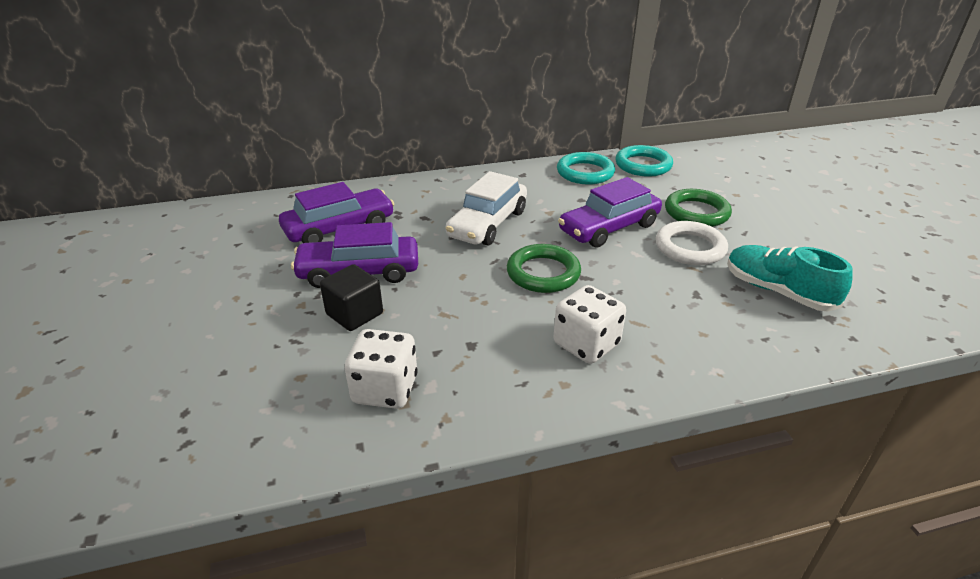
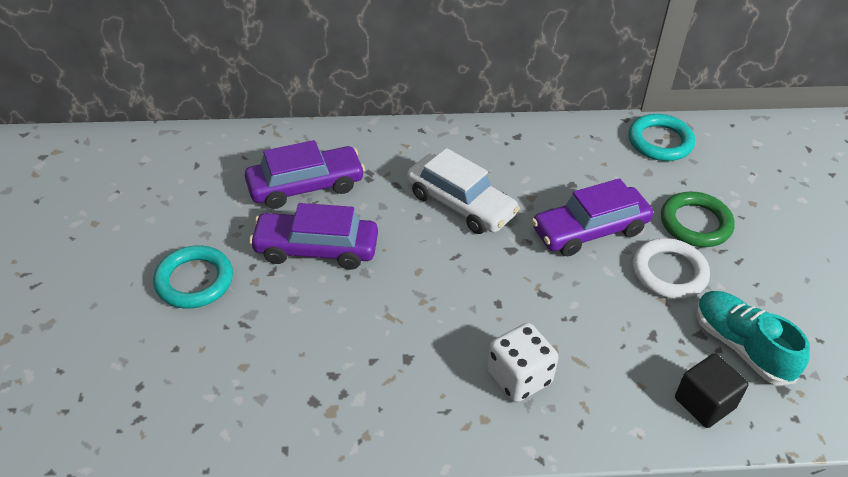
camera: 10 degrees right, 10 degrees up
(354, 314) = (303, 302): black cube -> black cube (704, 403)
(385, 389) = (317, 394): white dice -> none
(487, 224) = (460, 204): white car -> white car turned 90 degrees counterclockwise
(543, 273) = (501, 281): green ring -> none
(585, 173) = (589, 144): turquoise ring -> turquoise ring (194, 281)

